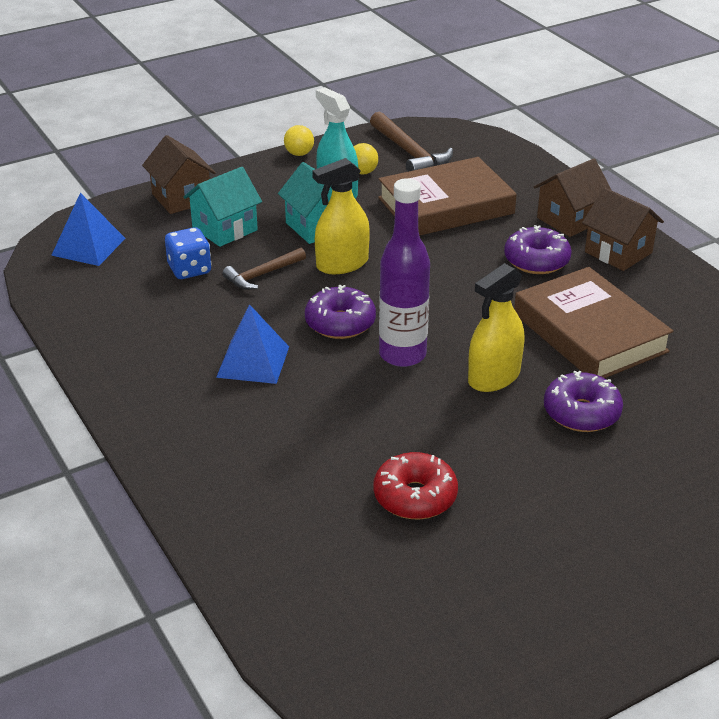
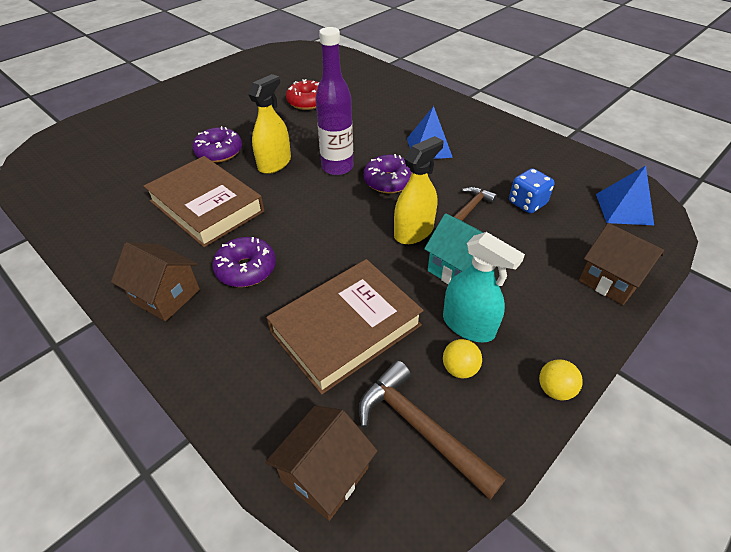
camera: 165 degrees right, 10 degrees up
(224, 229) = (536, 249): turquoise house -> none
(569, 220) = (210, 334): brown house -> brown house (325, 474)

